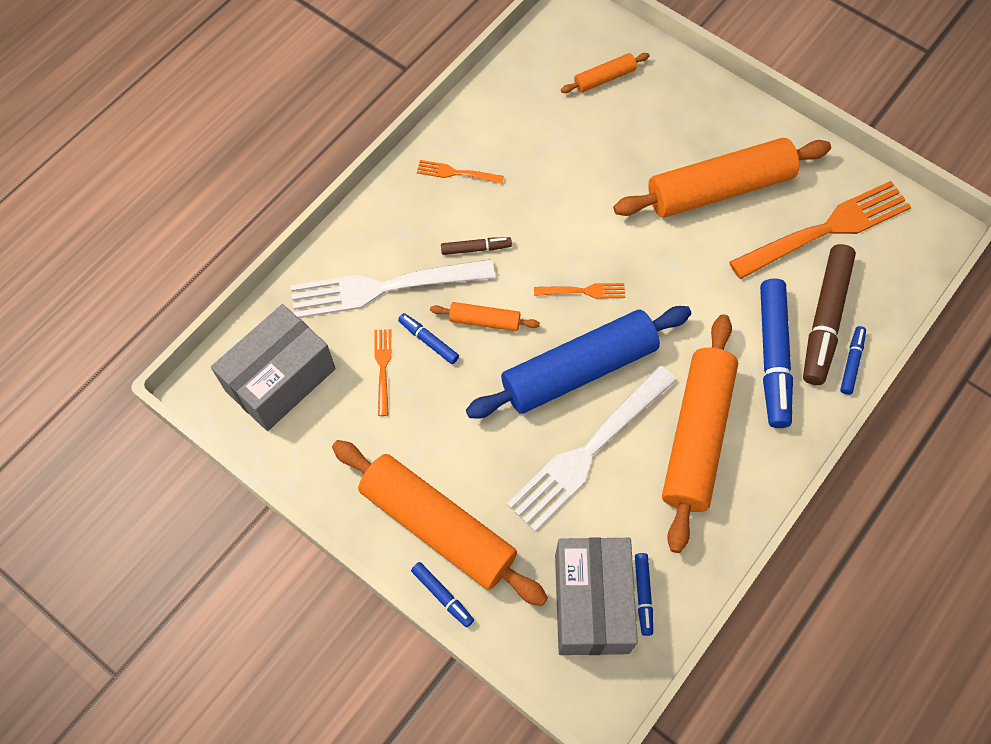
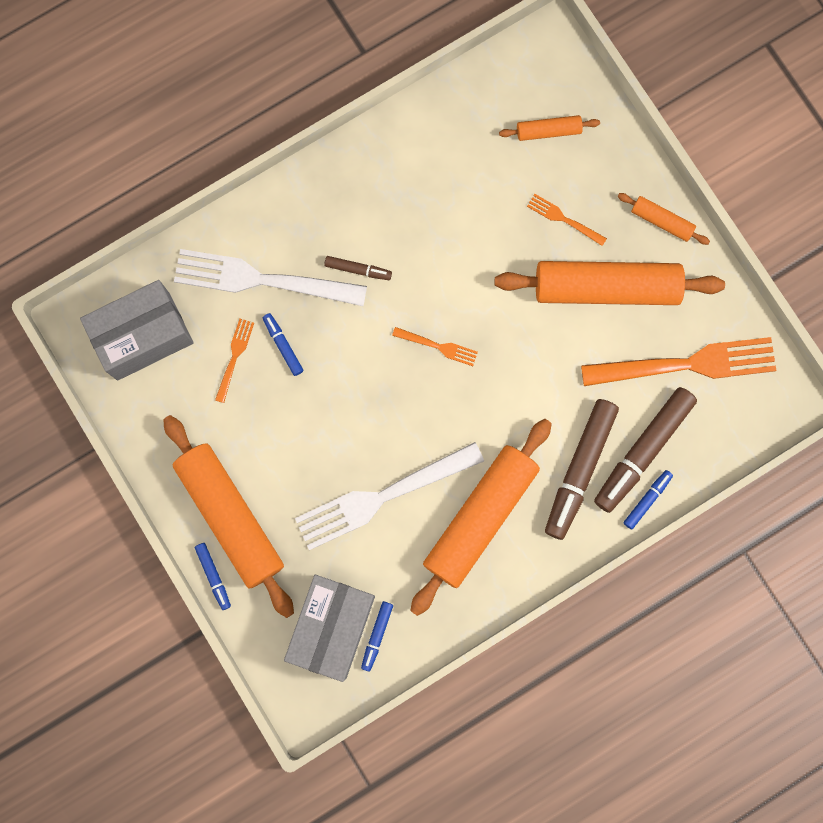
camera: 20 degrees right, 15 degrees up
(456, 173) = (368, 185): orange fork -> orange fork (563, 219)
(484, 321) = (339, 344): orange rolling pin -> orange rolling pin (661, 221)
(578, 369) = (403, 419): blue rolling pin -> none
(773, 357) = (579, 470): blue marker -> brown marker

